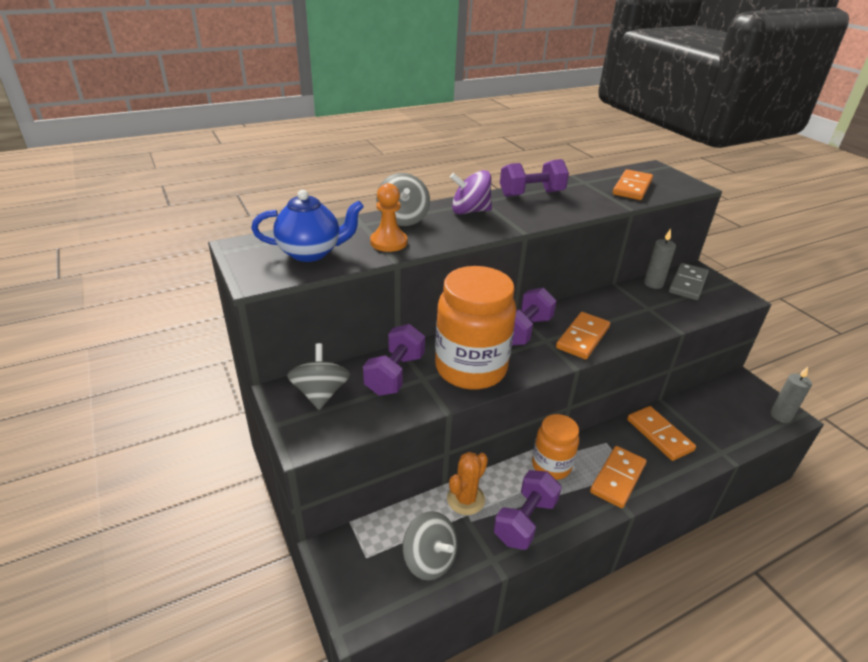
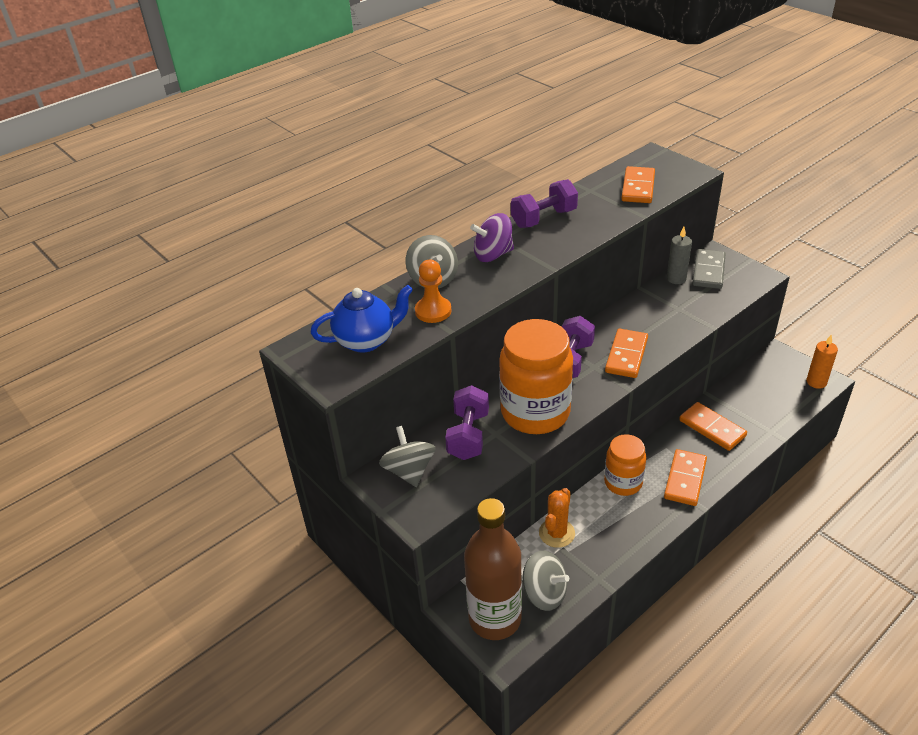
camera: 10 degrees left, 5 degrees up
(367, 573) = (495, 619): none -> brown bottle
(525, 521) = (615, 539): purple dumbbell -> none
(780, 416) = (816, 382): grey candle -> orange candle

